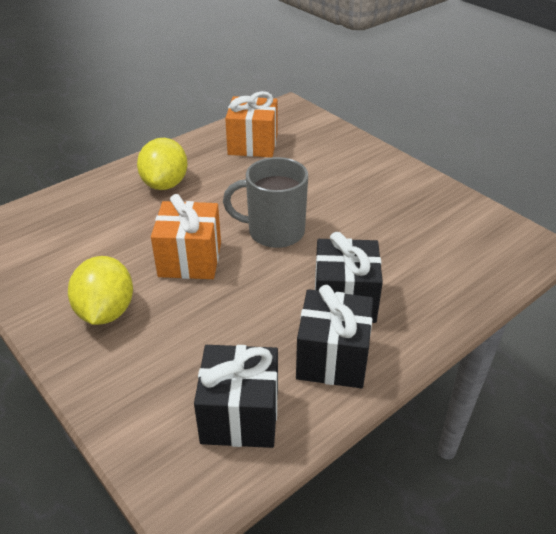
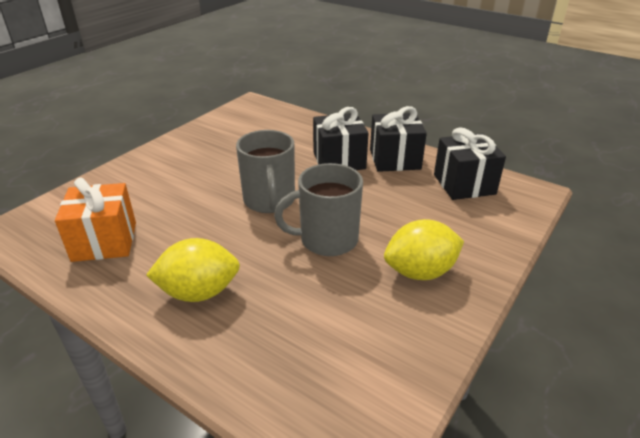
camera: 105 degrees left, 5 degrees down
(190, 259) = (327, 240): orange gift -> grey mug

